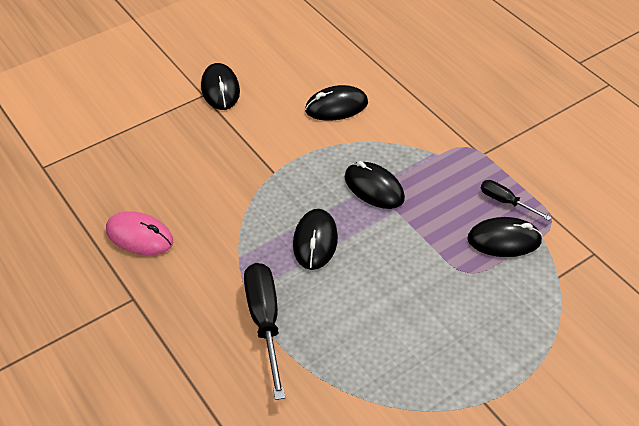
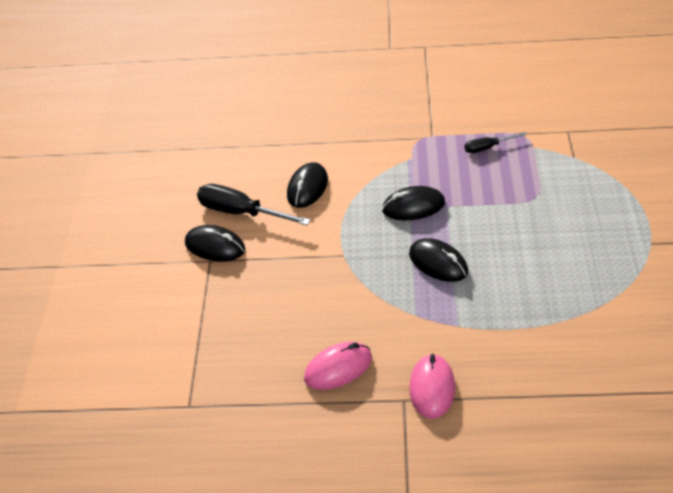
camera: 50 degrees left, 5 degrees down
(158, 312) = (432, 388): none -> pink mouse
(265, 322) = (494, 327): black screwdriver -> black screwdriver (241, 213)
(504, 240) = (521, 166): black mouse -> none

